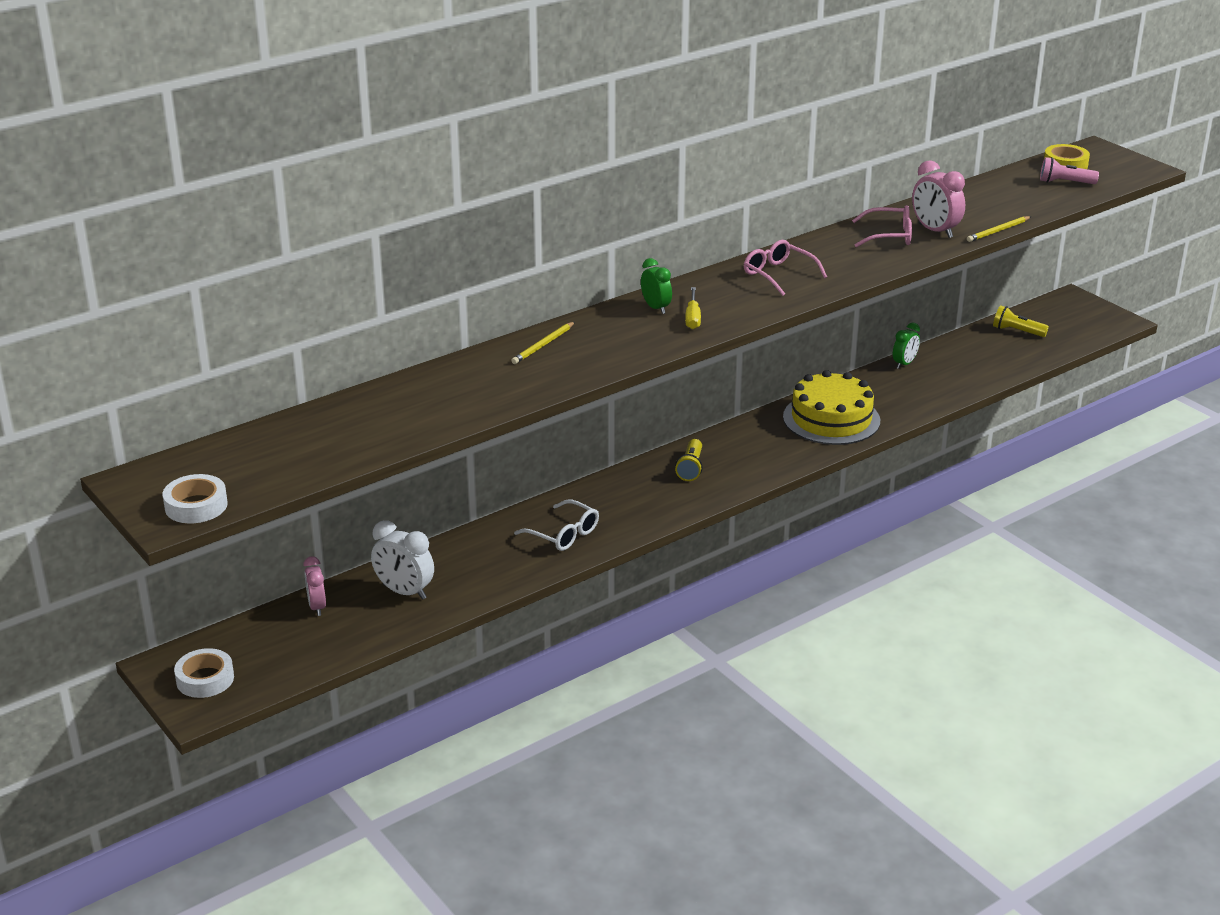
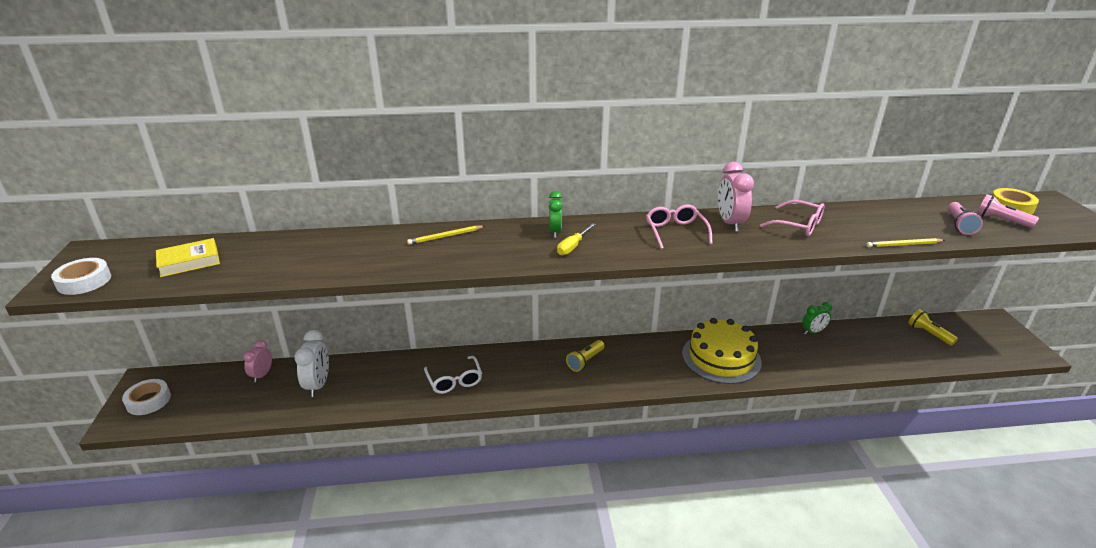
camera: 30 degrees right, 0 degrees up
(286, 452) = (189, 262): none -> yellow book
(404, 592) = (318, 385): white clock -> white clock turned 150 degrees counterclockwise
(935, 231) = (843, 231): pink clock -> pink clock (730, 223)
(1032, 197) = (959, 225): none -> pink flashlight

